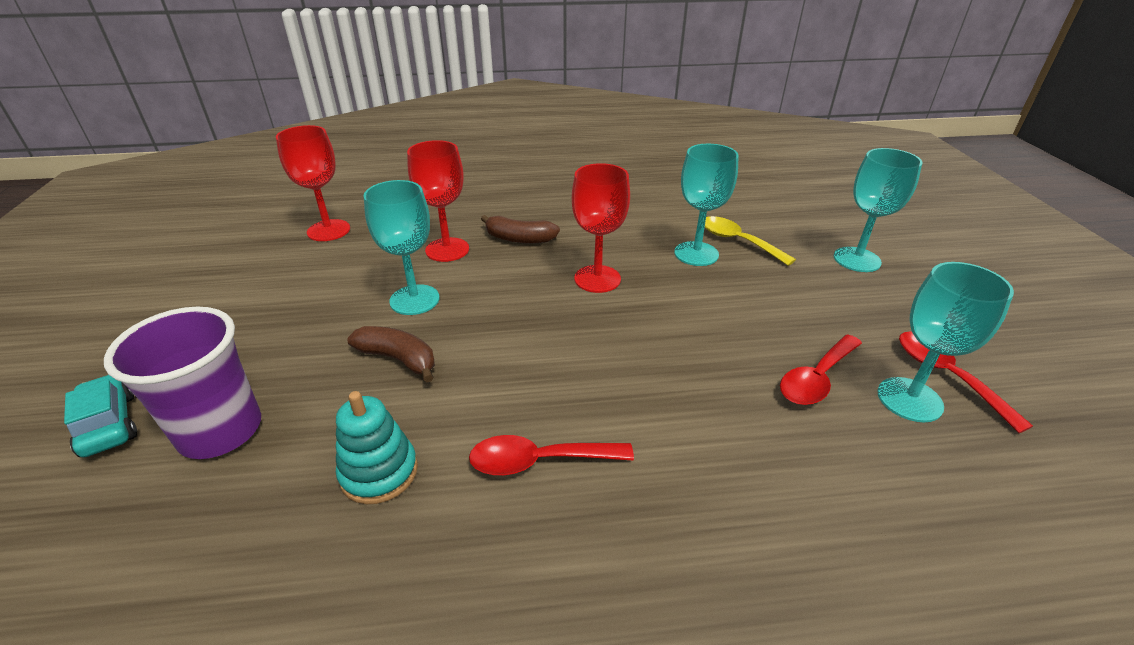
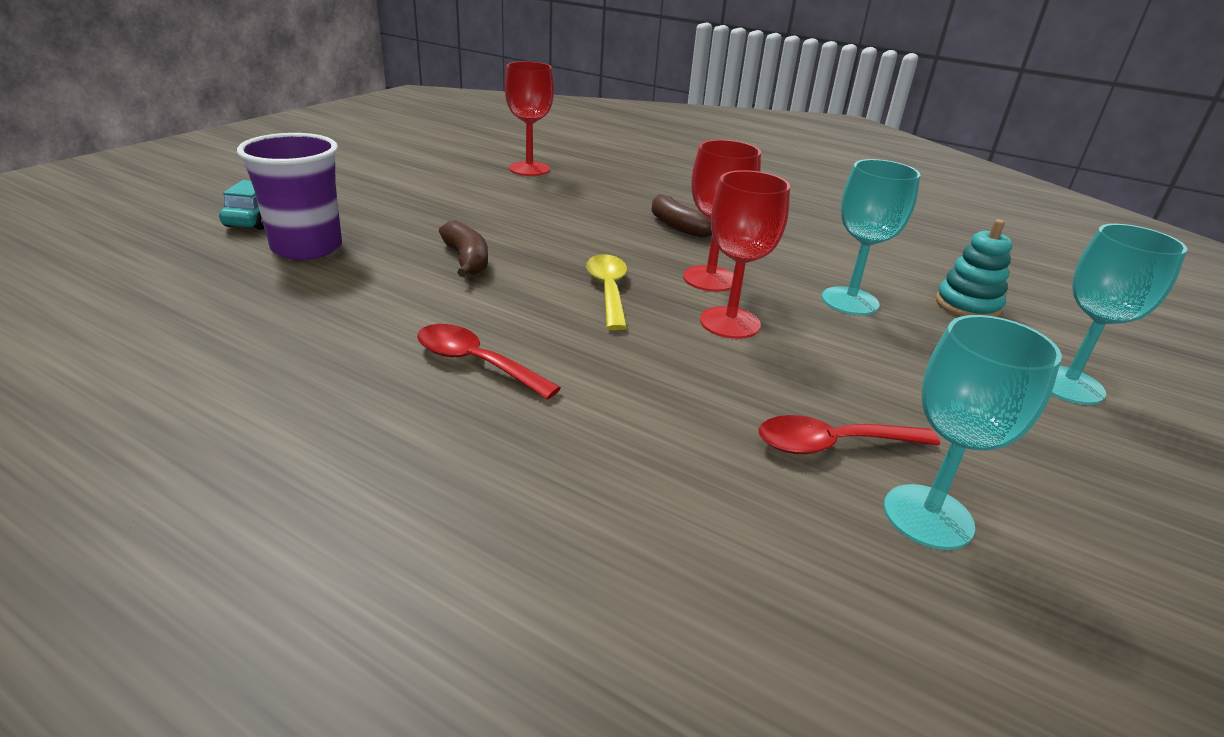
camera: 35 degrees right, 5 degrees down
(379, 472) = (362, 313): turquoise stacking toy -> turquoise stacking toy (967, 305)
(414, 300) = (530, 231): turquoise goblet -> none
(447, 250) = (603, 211): red goblet -> red goblet (730, 322)
(738, 241) = (920, 311): yellow spoon -> yellow spoon (608, 291)
(947, 376) = (1022, 527): red spoon -> none

